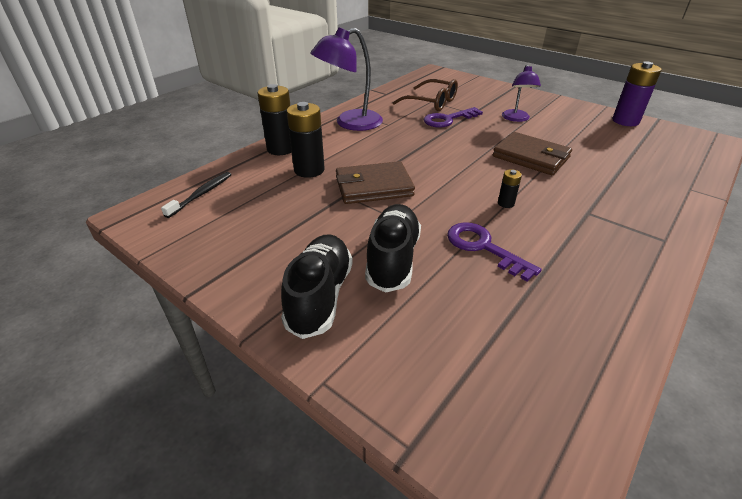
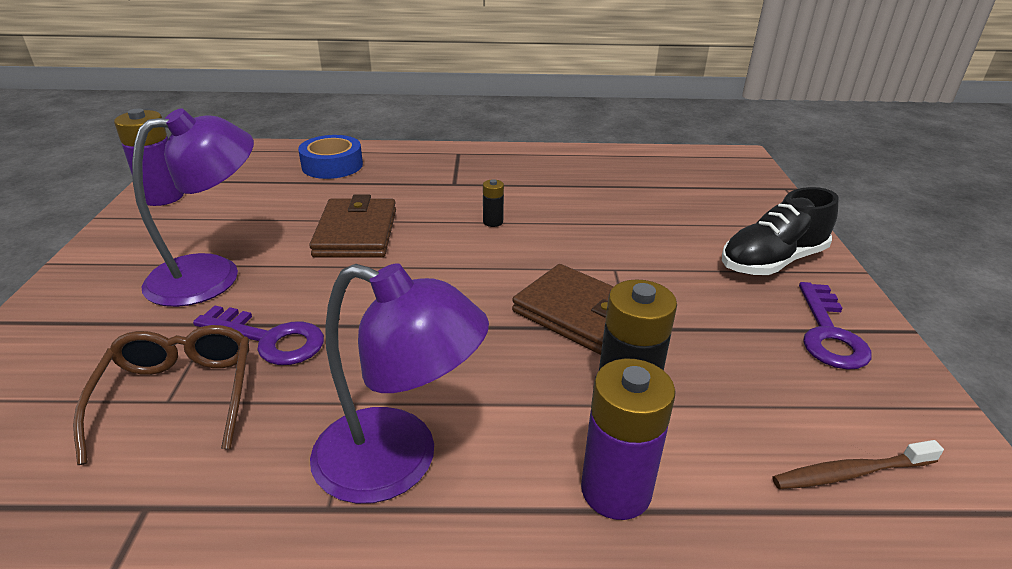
camera: 130 degrees left, 5 degrees down
(201, 194) = (850, 473): black toothbrush -> brown toothbrush
(281, 149) = (616, 491): black battery -> purple battery
(393, 259) = (672, 248): black shoe -> none
(483, 247) = (584, 214): purple key -> purple key (829, 333)
(516, 119) = (212, 275): purple lamp -> purple lamp, size x1.67
(657, 176) = (332, 165): none -> blue tape

